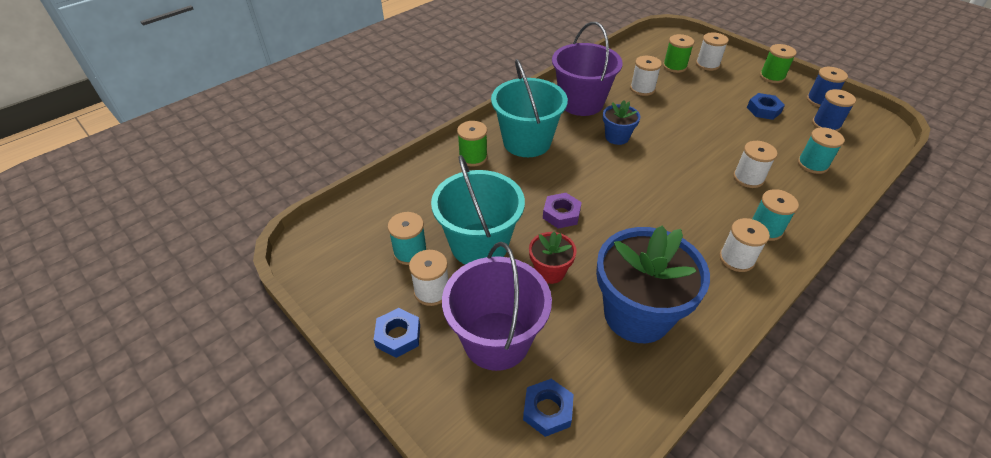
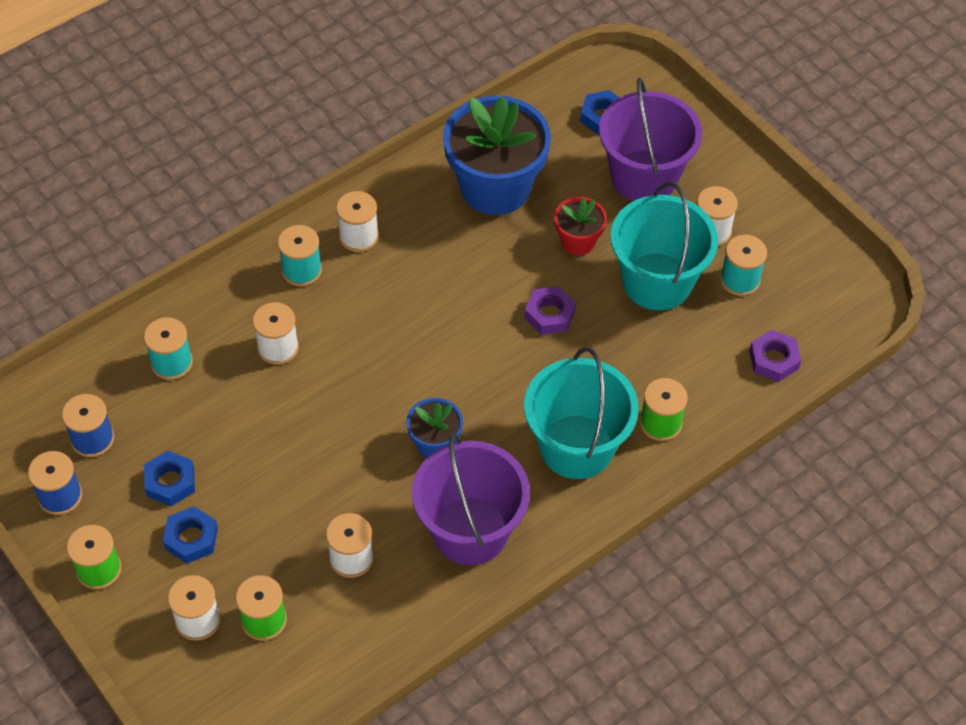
camera: 175 degrees left, 10 degrees up
(390, 198) = (774, 360): none -> purple nut
(398, 336) = (743, 189): blue nut -> blue nut (191, 538)

